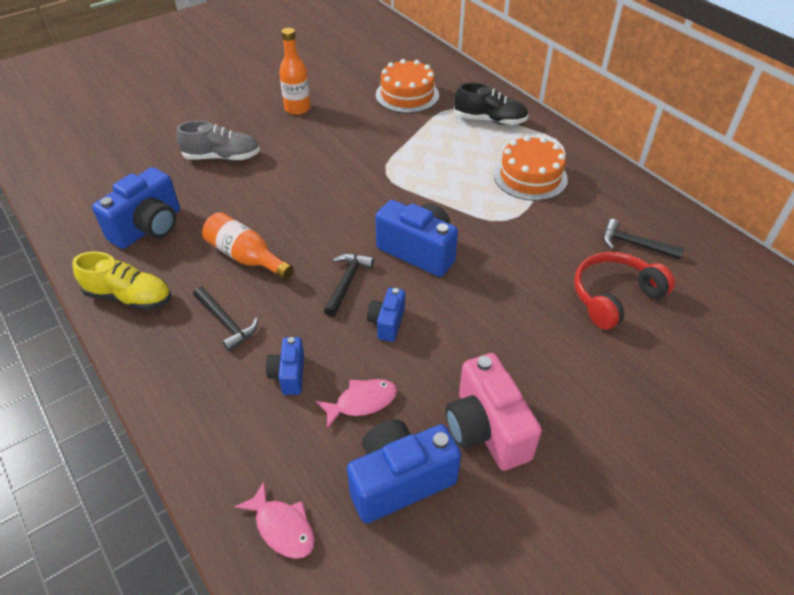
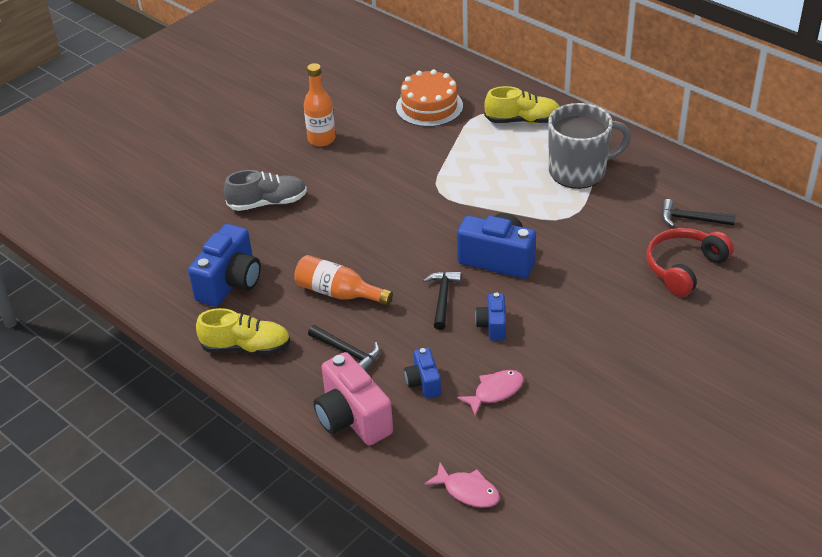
camera: 10 degrees left, 5 degrees down
(400, 481) = (548, 442): blue camera -> none
(486, 429) = (606, 392): pink camera -> pink camera (352, 418)
(490, 120) = (522, 120): black shoe -> yellow shoe
(530, 177) = (579, 172): orange cake -> grey mug

